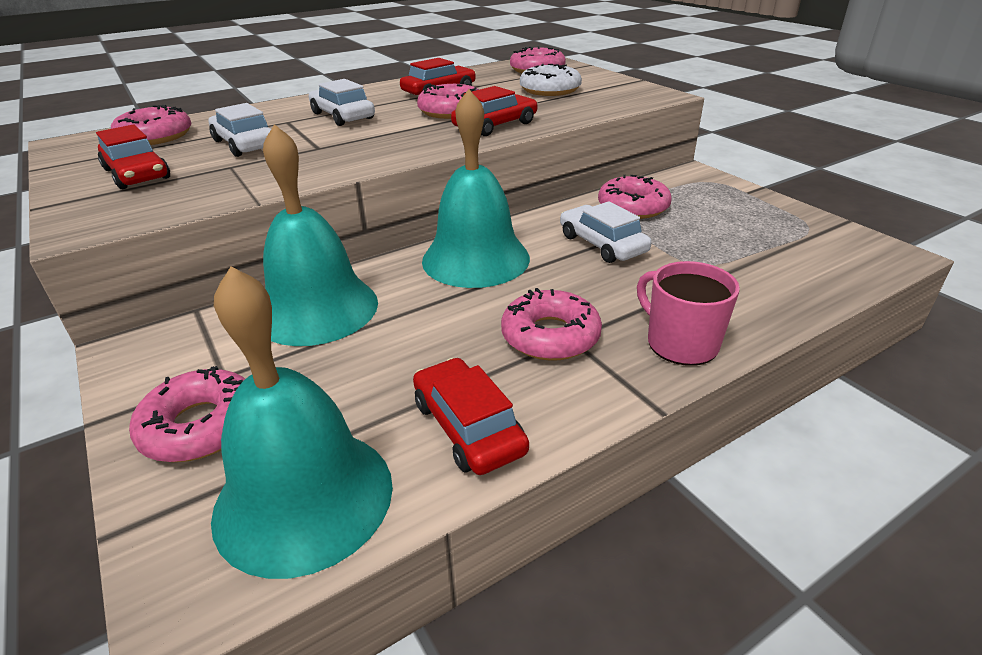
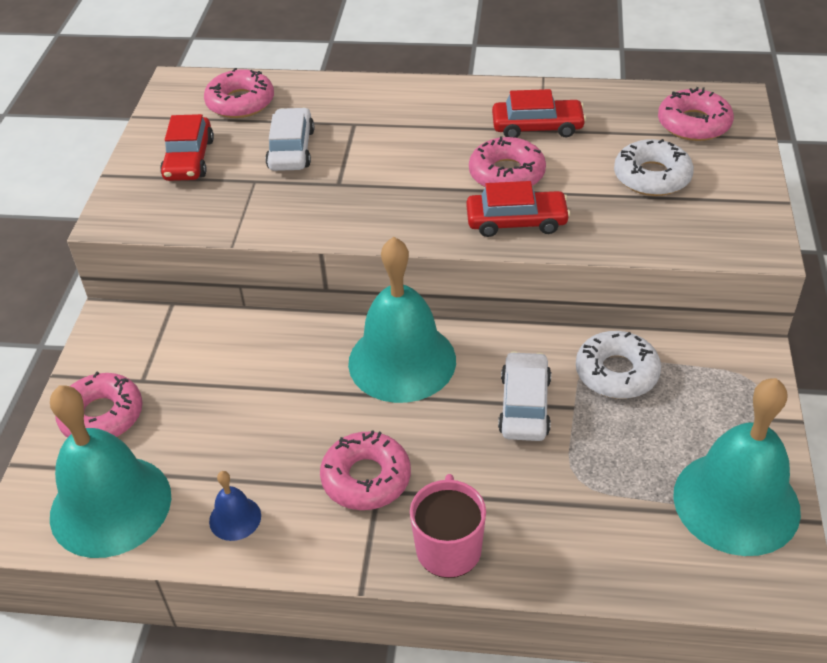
camera: 40 degrees right, 10 degrees up
(317, 309) = (243, 349): turquoise bell -> turquoise bell (736, 502)
(343, 116) = (406, 136): white car -> none
(468, 427) = (235, 518): red car -> blue bell
(633, 207) = (616, 373): pink donut -> white donut

